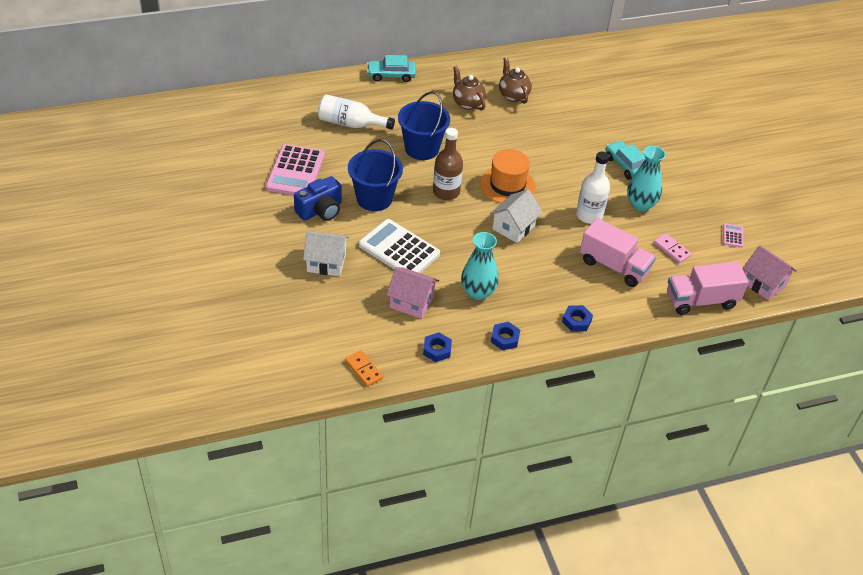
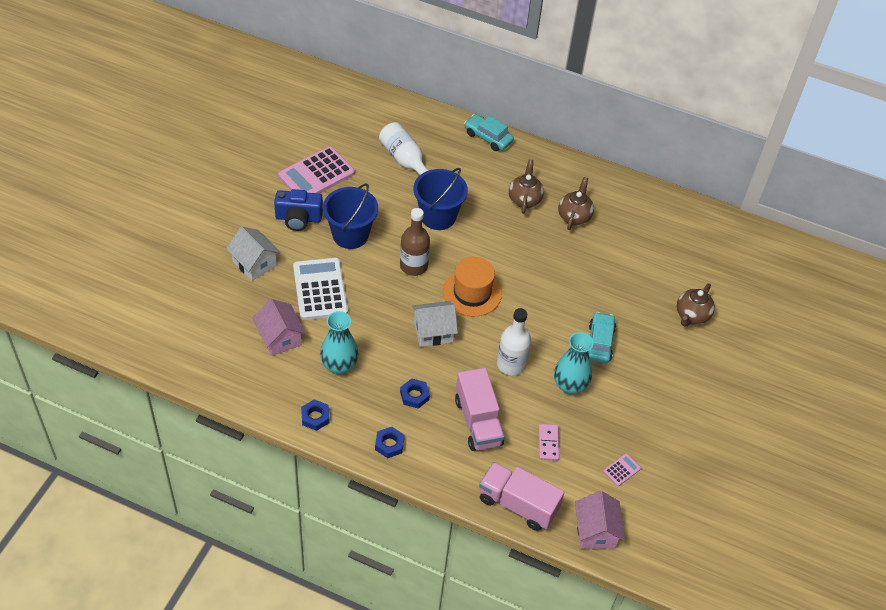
camera: 40 degrees right, 5 degrees up
(363, 369) = (184, 365): orange domino -> none
(437, 350) = (254, 388): blue nut -> blue nut (414, 395)
(658, 115) = (691, 316): none -> brown teapot

